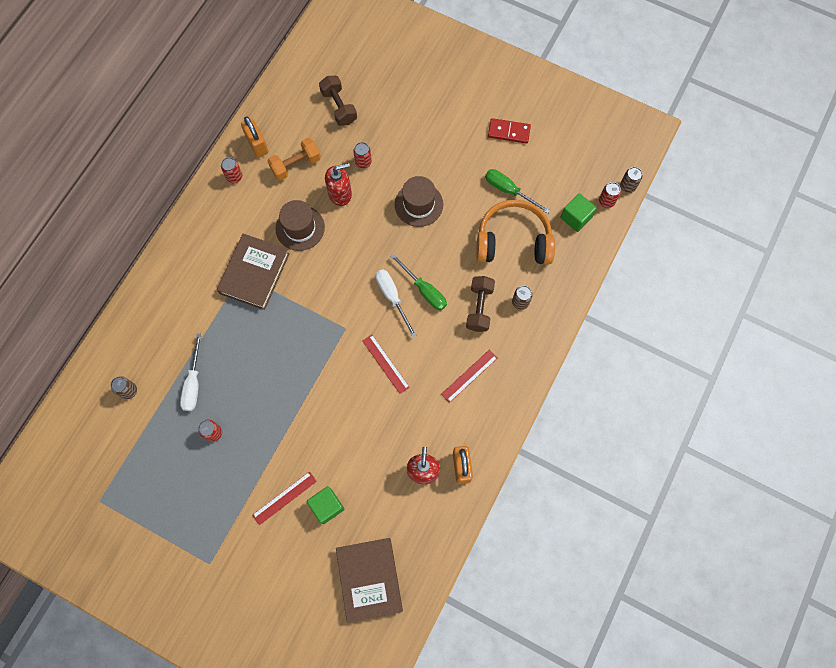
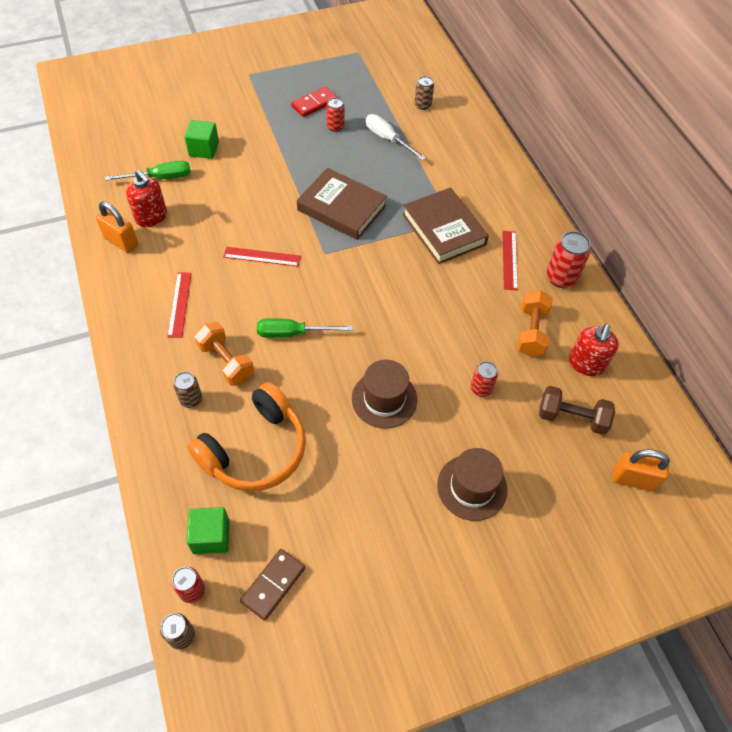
camera: 130 degrees right, 15 degrees down
(234, 177) = (561, 278): red can -> red can, size x1.59
(257, 145) = (583, 317): orange padlock -> orange padlock (633, 479)
(284, 498) = (240, 132): red ruler -> red ruler (509, 260)
(300, 228) = (456, 288): brown hat -> brown hat (472, 487)
(340, 194) = (463, 343): red soap dispenser -> red soap dispenser (586, 364)
(369, 579) = (127, 137): brown book -> brown book (341, 208)
(392, 297) = (313, 305): white screwdriver -> none
(479, 308) = (226, 362): brown dumbbell -> orange dumbbell
(509, 132) = (383, 565): red domino -> red domino (314, 104)
(509, 190) = (313, 497): green screwdriver -> green screwdriver (160, 178)
(567, 170) = (273, 584): none -> brown domino

